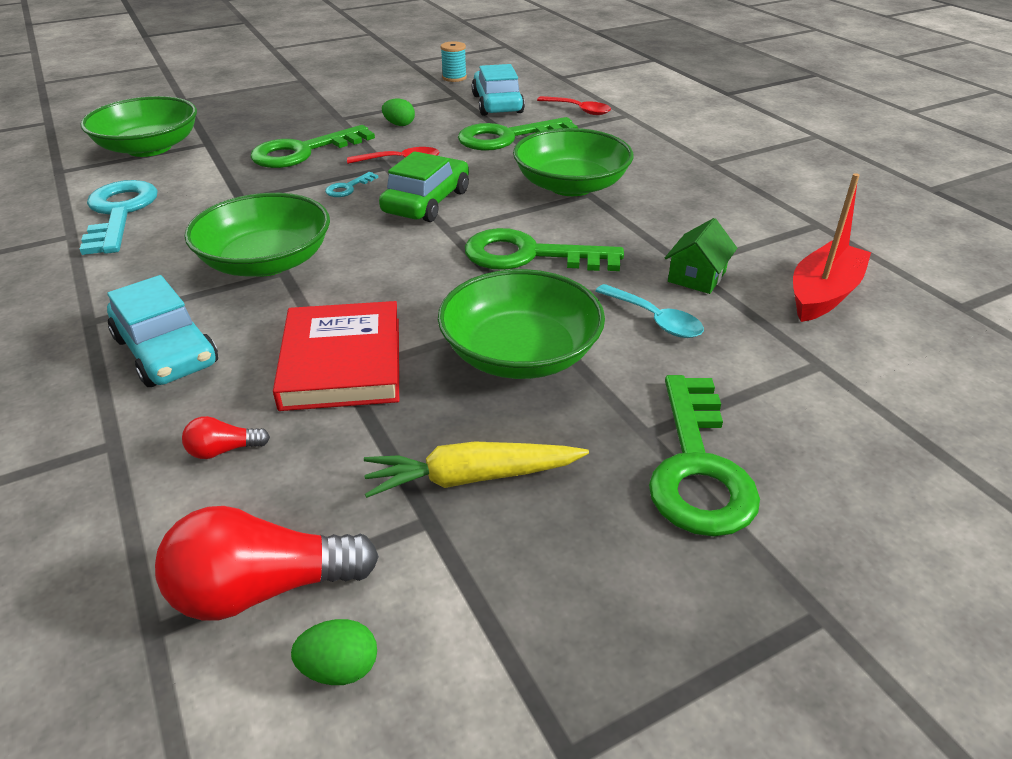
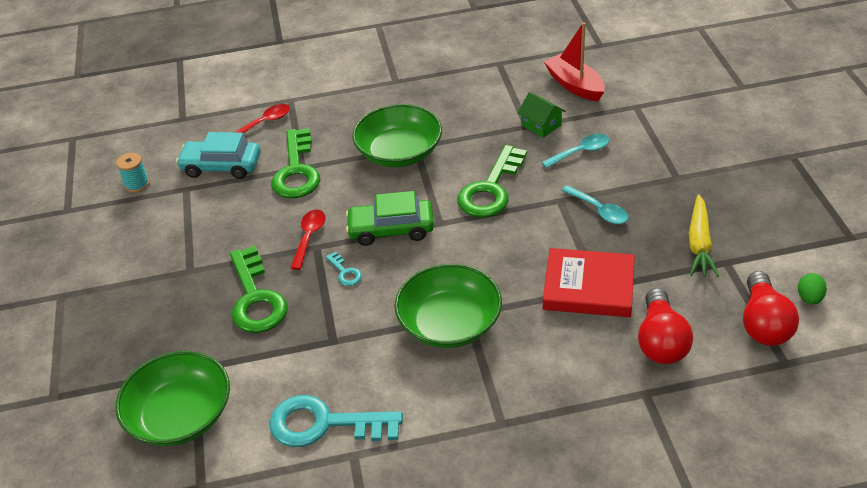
camera: 70 degrees left, 5 degrees up
(166, 351) = (553, 374): turquoise car -> none
(224, 450) = (661, 341): red light bulb -> red light bulb, size x2.12
(399, 124) = (230, 232): green egg -> none
(426, 202) = (391, 229): green car -> green car turned 45 degrees counterclockwise
(520, 353) = (599, 210): green bowl -> turquoise spoon
(698, 467) = (704, 167): green key -> none

